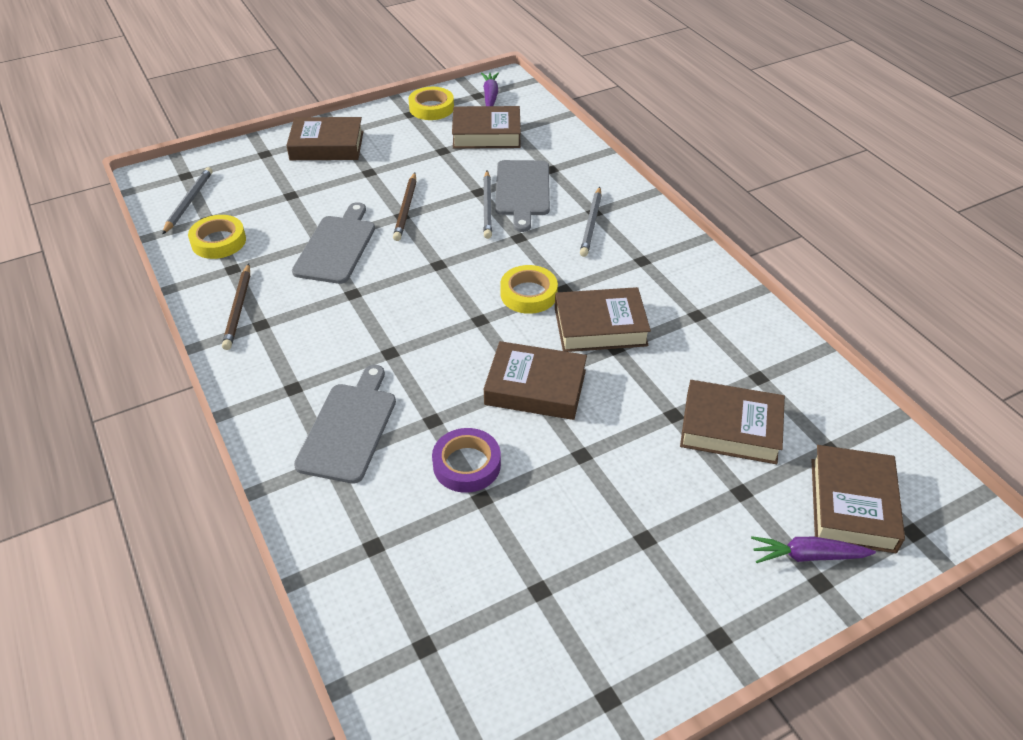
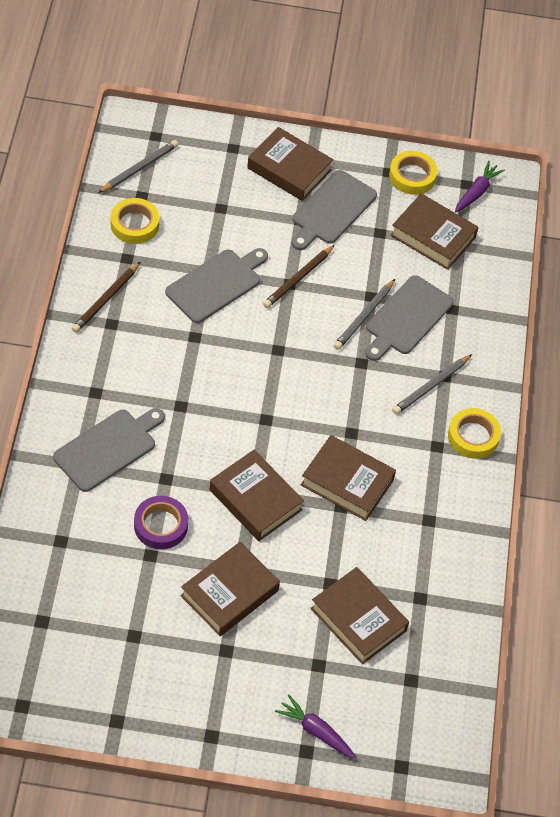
camera: 30 degrees right, 10 degrees up
(389, 154) = (332, 210): none -> grey cutting board
(528, 294) = (321, 420): yellow tape -> yellow tape (473, 436)
(852, 504) = (381, 723): brown book -> brown book (229, 593)

